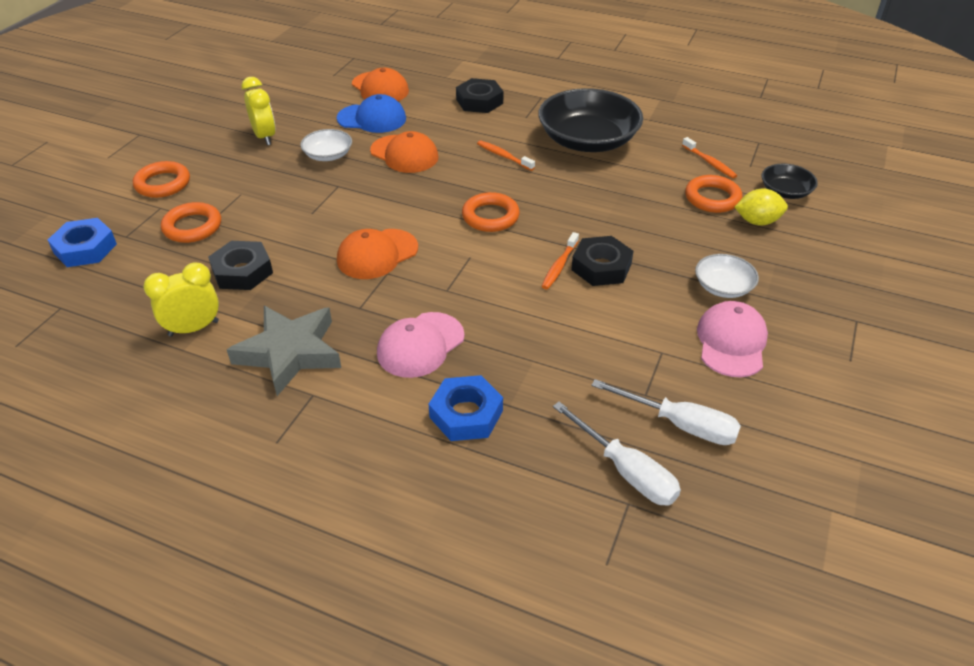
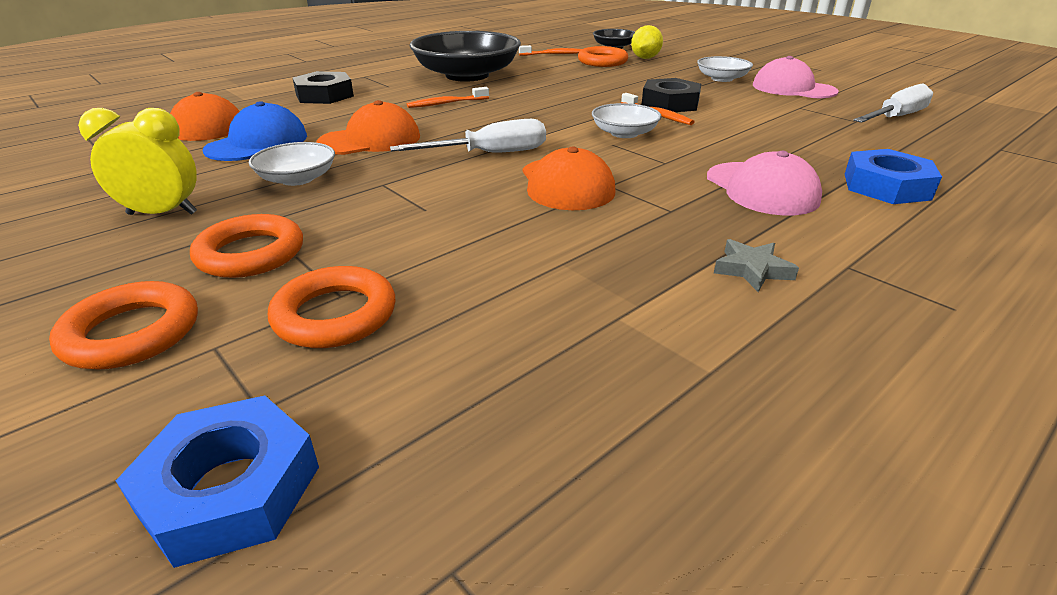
camera: 65 degrees left, 10 degrees down
(193, 328) = (653, 351): yellow clock -> none
(242, 271) = (522, 282): black nut -> none
(289, 353) = (752, 270): grey star -> grey star, size x0.45
(490, 216) = (549, 125): orange ring -> orange ring (250, 254)
(497, 257) = (624, 133): none -> white bowl
(626, 471) = (959, 142): white screwdriver -> white screwdriver (489, 154)

